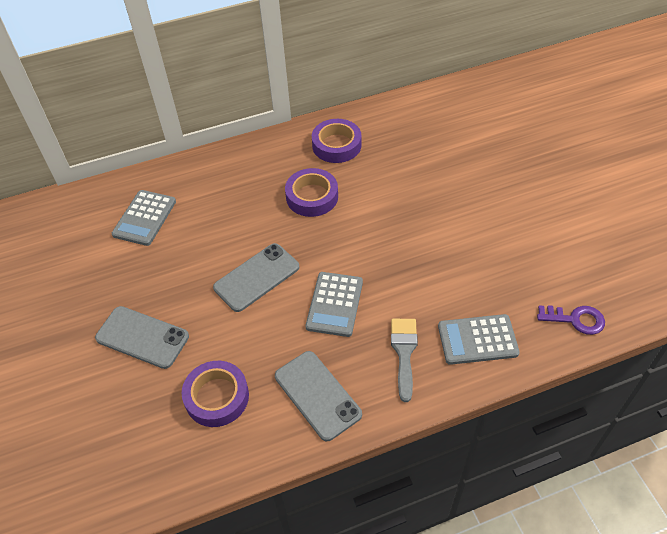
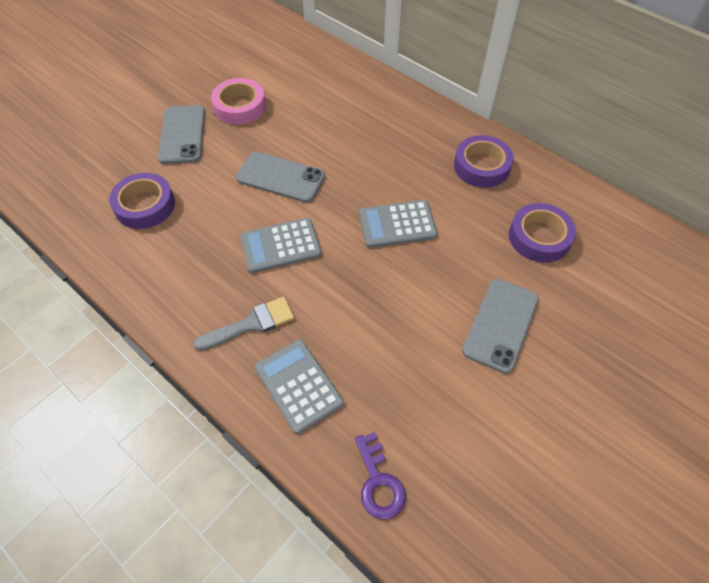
camera: 60 degrees right, 5 degrees up
(140, 278) = (240, 106): none -> pink tape
(144, 218) = (302, 80): grey calculator -> grey calculator (397, 224)
(312, 197) = (400, 176): purple tape -> purple tape (539, 237)
(317, 395) = (174, 274): grey phone -> grey phone (500, 325)

